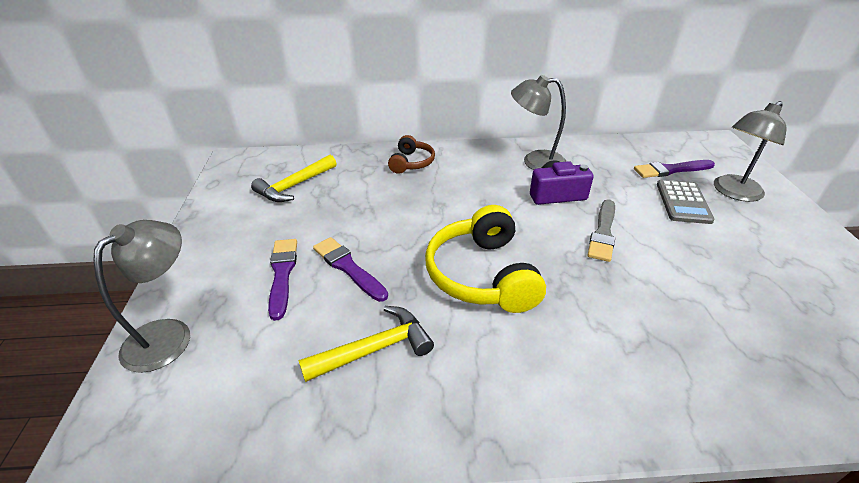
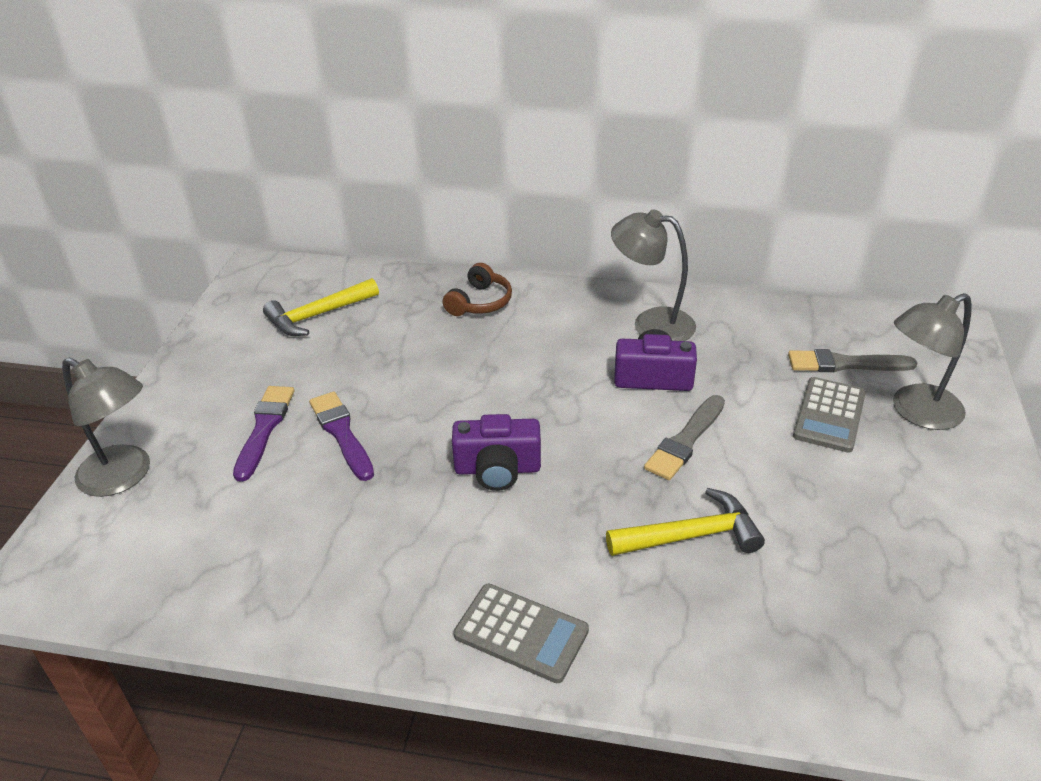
camera: 15 degrees right, 0 degrees up
(169, 334) = (125, 477): grey lamp -> grey lamp turned 75 degrees clockwise
(375, 349) = (334, 533): yellow hammer -> yellow hammer (691, 535)
(482, 275) = (497, 469): yellow headphones -> purple camera
(569, 404) = (521, 633): none -> grey calculator
(671, 170) = (845, 364): purple brush -> grey brush

